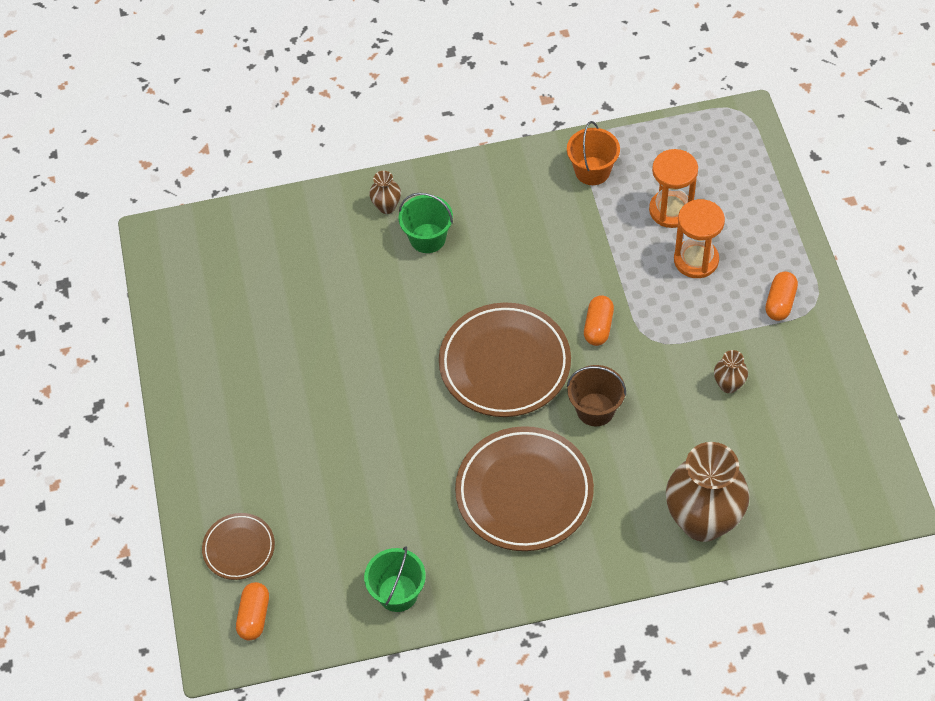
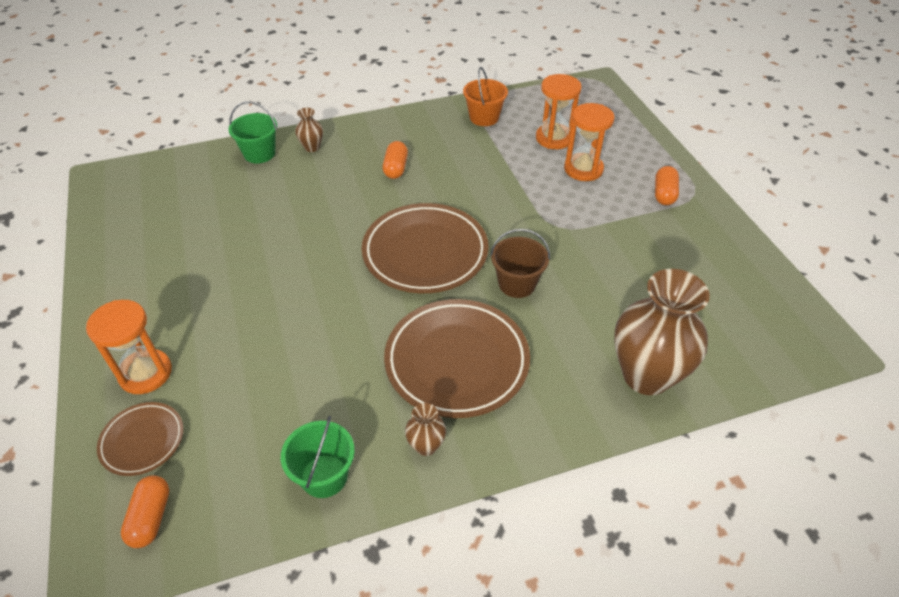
camera: 10 degrees left, 10 degrees down
(233, 482) = (145, 373): none -> orange hourglass
(427, 238) = (348, 166): green bucket -> green bucket (259, 153)
(598, 327) = (508, 220): orange capsule -> orange capsule (396, 168)
(728, 385) = (637, 256): brown vase -> brown vase (426, 446)

